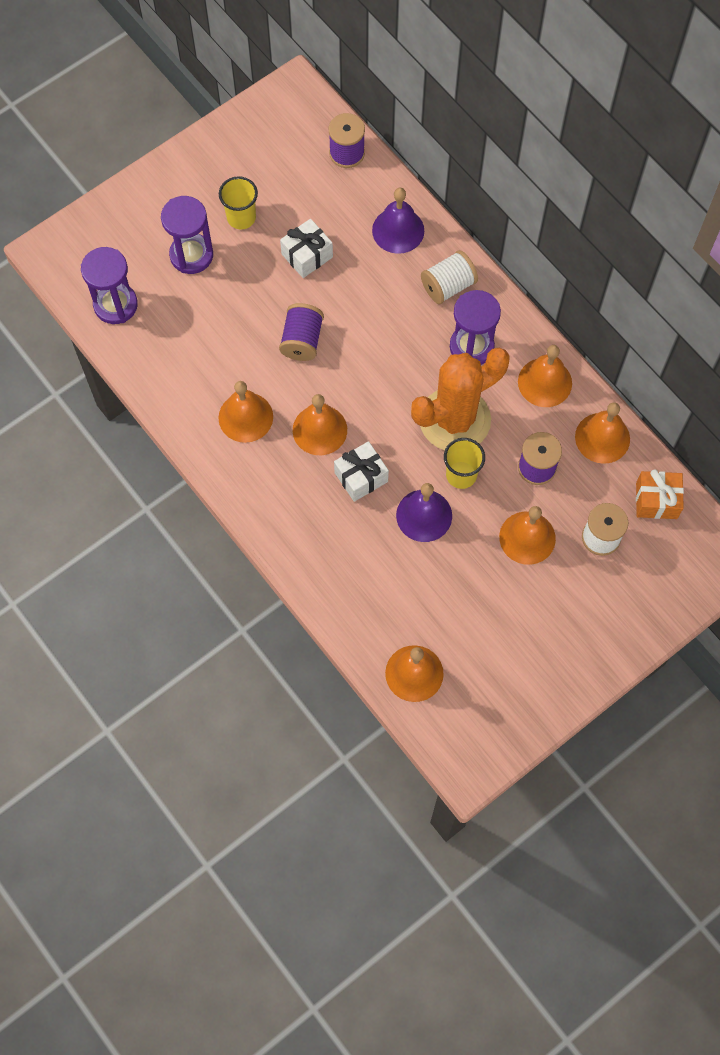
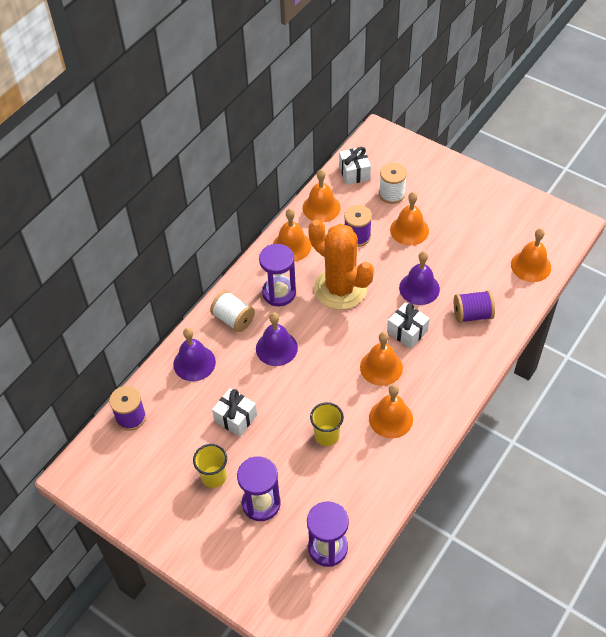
camera: 105 degrees left, 15 degrees down
(302, 340) = (312, 400): purple spool -> purple spool (472, 314)
(388, 322) = (276, 348): none -> purple bell
(461, 475) = (380, 275): yellow cup -> yellow cup (327, 435)
(656, 500) = (354, 173): orange gift -> white gift

